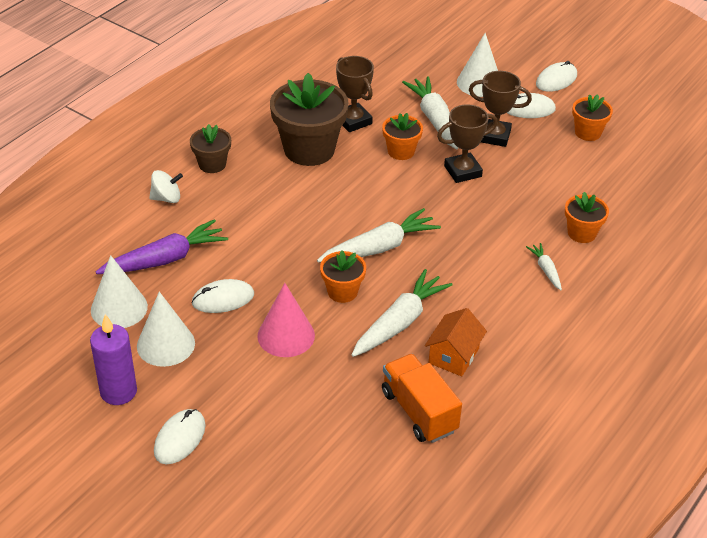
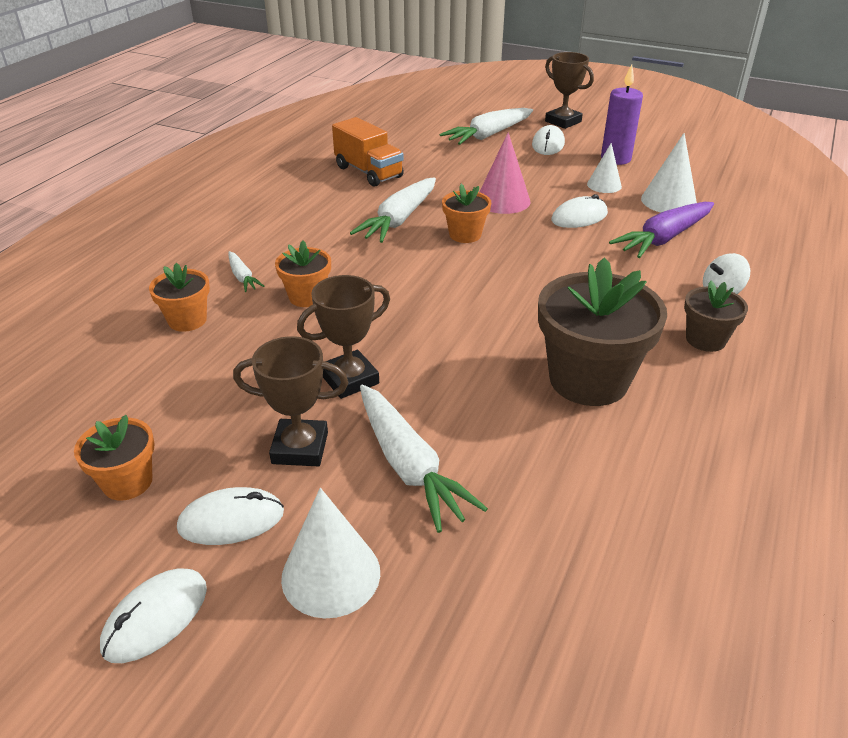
camera: 170 degrees right, 5 degrees down
(166, 344) = (604, 185): white cone -> white cone, size x0.65
(353, 121) = (546, 440): brown trophy -> brown trophy (563, 121)
(379, 247) = (440, 275): white carrot -> white carrot (488, 135)
(401, 151) = (450, 397): orange flower pot -> orange flower pot (307, 297)
(454, 356) = (343, 204): orange house -> none

